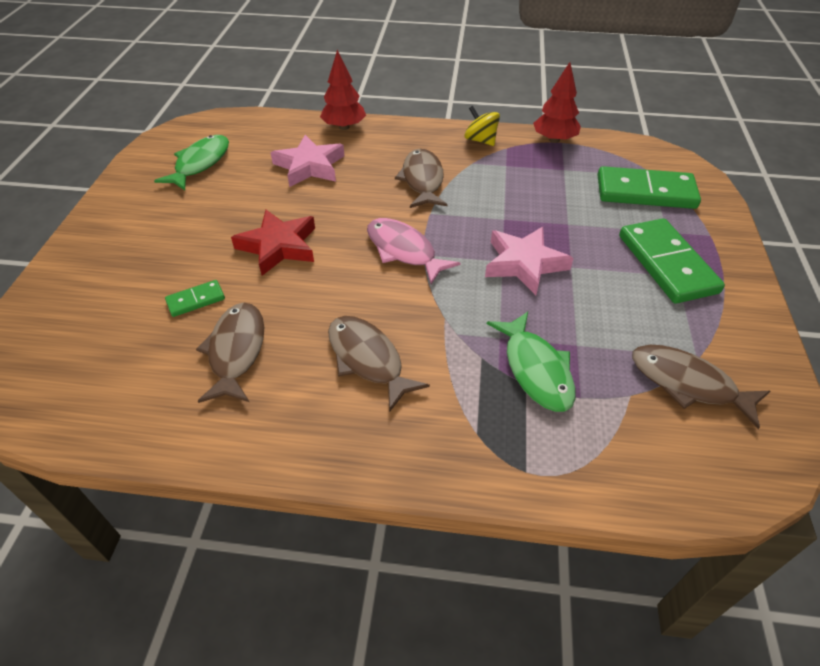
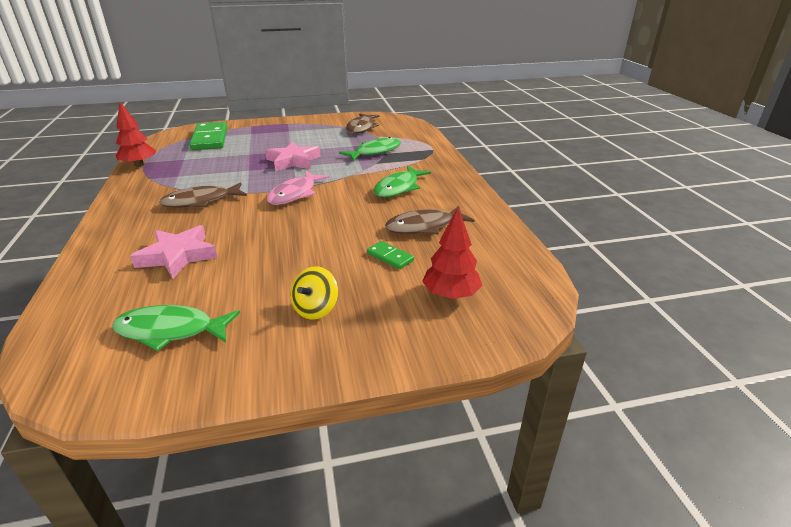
camera: 110 degrees left, 15 degrees down
(279, 246) = (309, 240): red star -> none
(344, 127) = (94, 255): red tree -> red tree (451, 295)
(368, 359) = (399, 188): brown fish -> green fish
(480, 140) = (136, 188): yellow spinning top -> yellow spinning top (316, 309)
(666, 264) = (279, 133): green domino -> none

